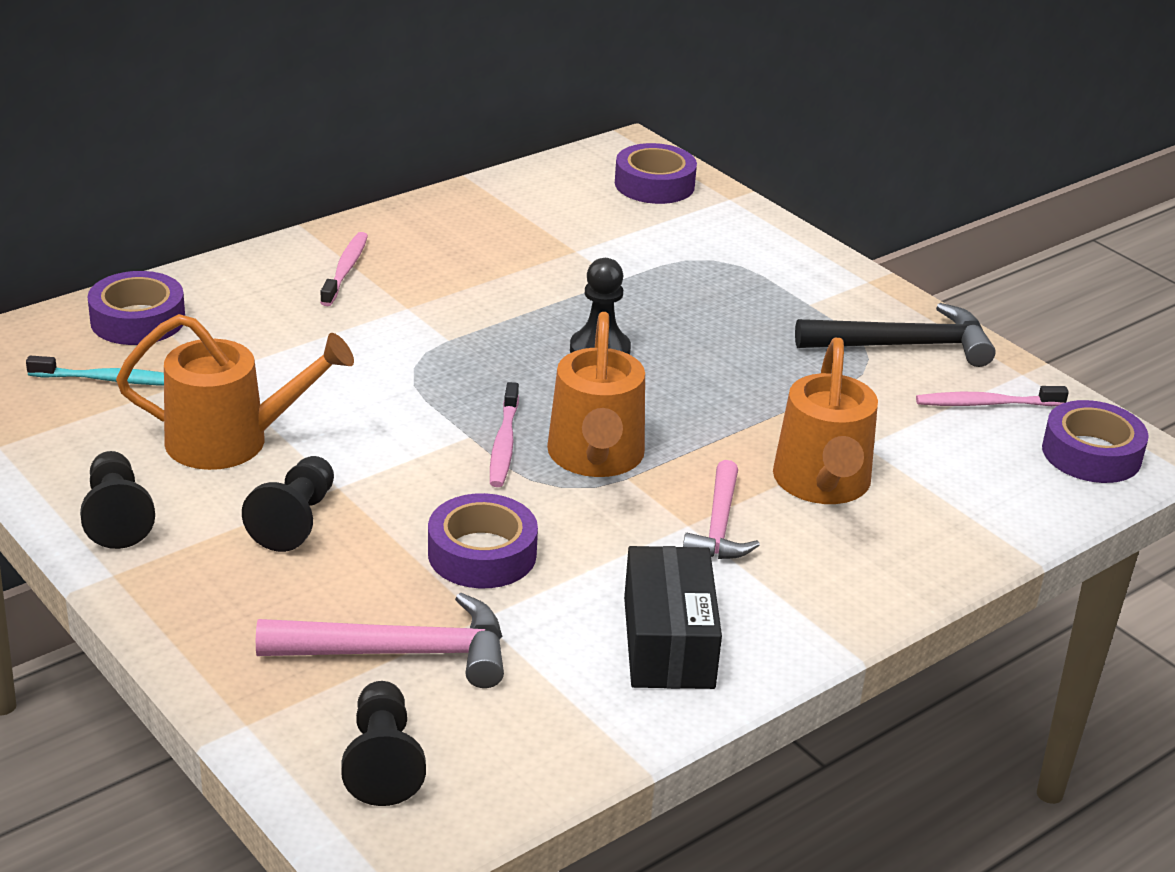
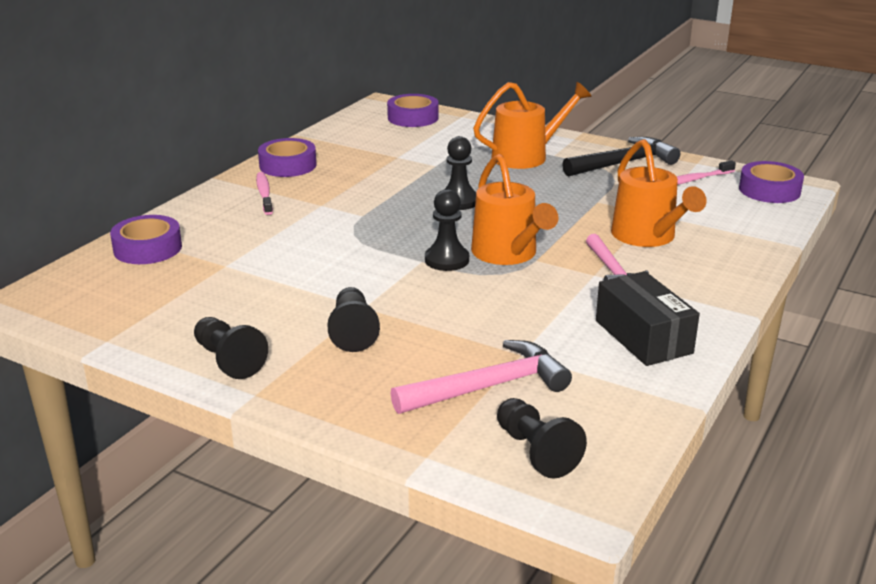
camera: 20 degrees left, 5 degrees down
(110, 380) = (156, 285): turquoise toothbrush -> none
(232, 441) = (271, 299): orange watering can -> orange watering can (527, 156)
(482, 554) = (488, 320): purple tape -> purple tape (288, 165)
(504, 444) = (447, 260): pink toothbrush -> black pawn

